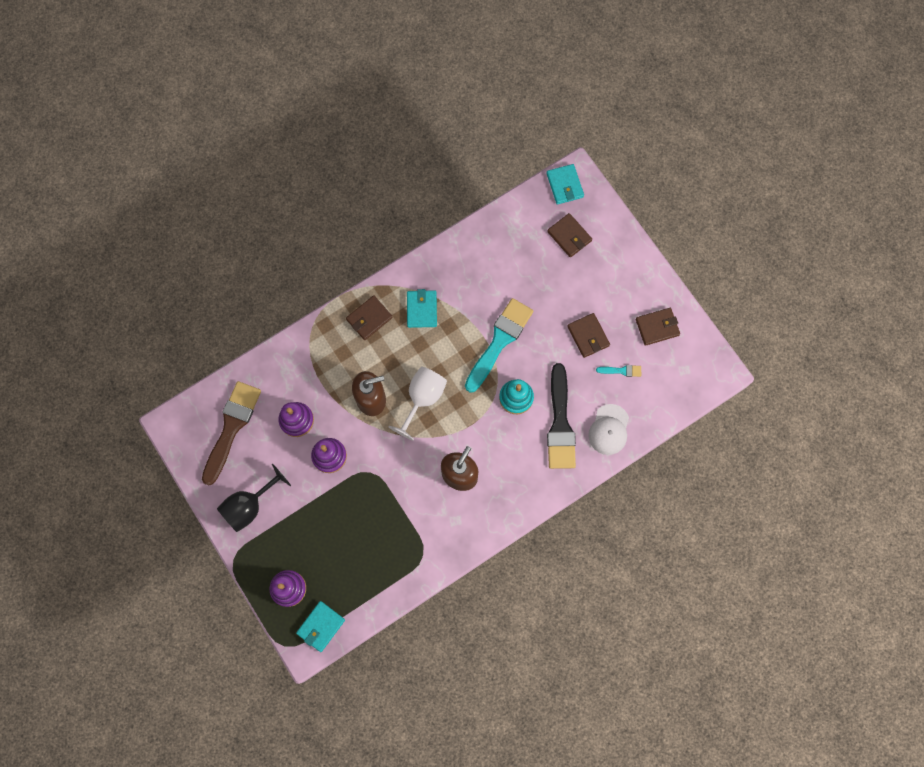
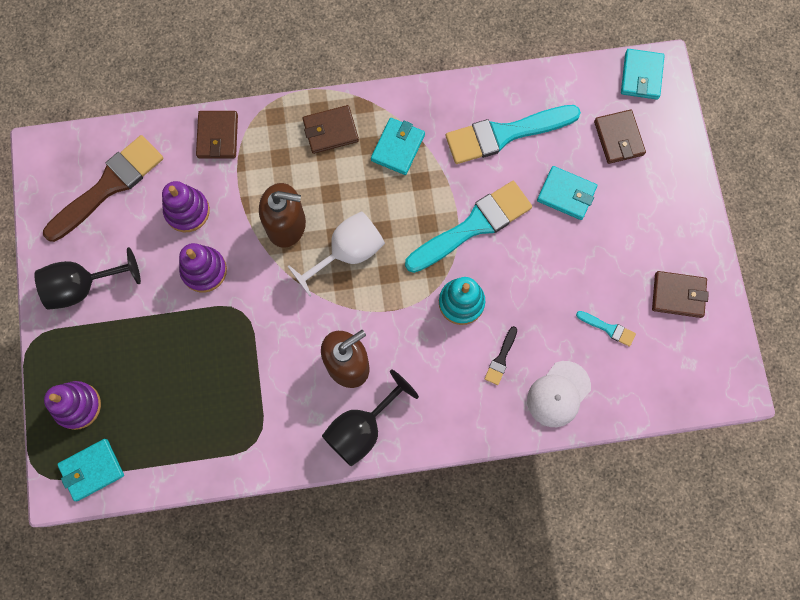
camera: 25 degrees right, 0 degrees up
(490, 513) = (362, 428): none -> black goblet
(491, 267) = (505, 134): none -> turquoise brush
(552, 291) = (566, 194): none -> turquoise wallet
(560, 423) = (501, 358): black brush -> black brush, size x0.43
(588, 336) = (586, 268): brown wallet -> brown wallet (218, 136)

